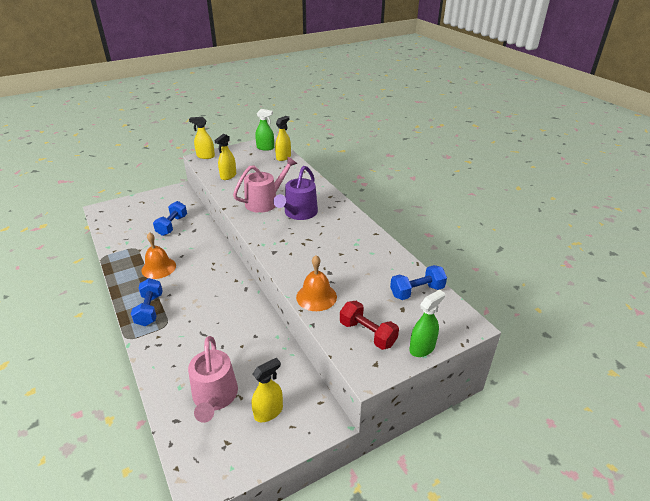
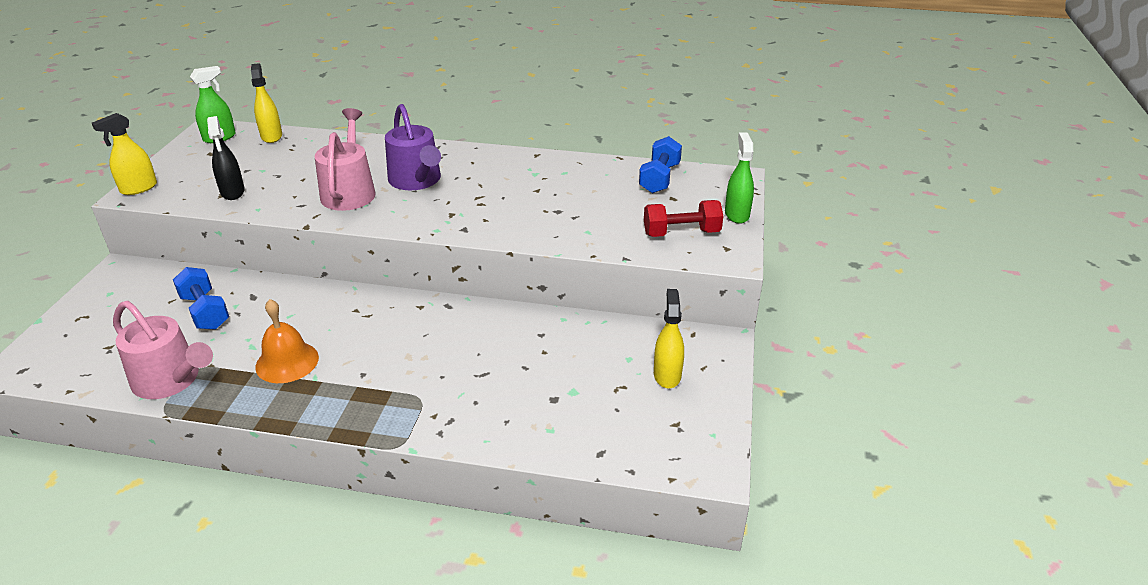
camera: 50 degrees left, 0 degrees up
(149, 310) = (368, 404): blue dumbbell -> none
(214, 396) = (599, 406): pink watering can -> pink watering can (170, 380)
(228, 176) = (232, 192): yellow spray bottle -> black spray bottle
(316, 297) = (585, 236): orange bell -> none

